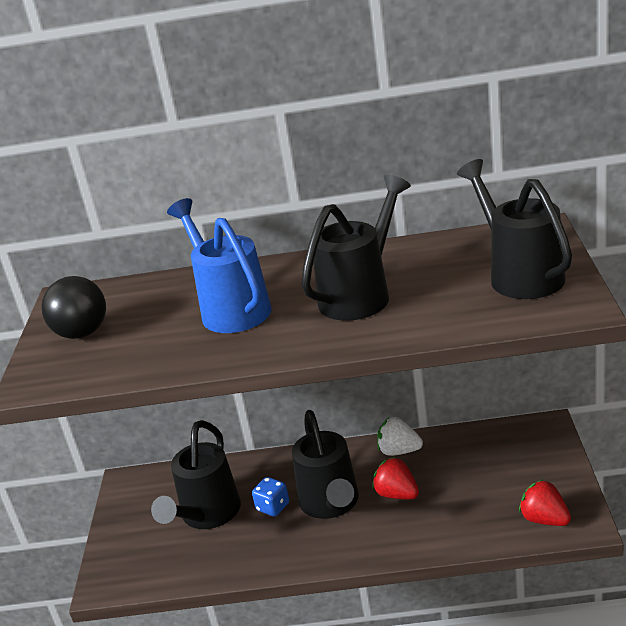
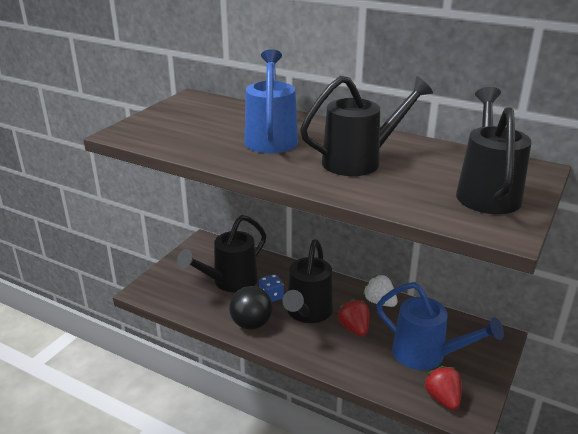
camera: 25 degrees right, 0 degrees up
(82, 333) = (176, 119): black ball -> black ball (251, 324)
(493, 483) = (426, 355): none -> blue watering can

